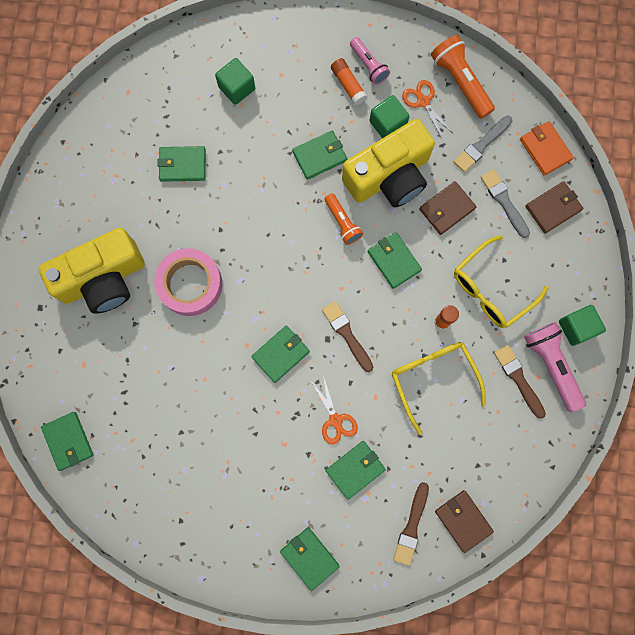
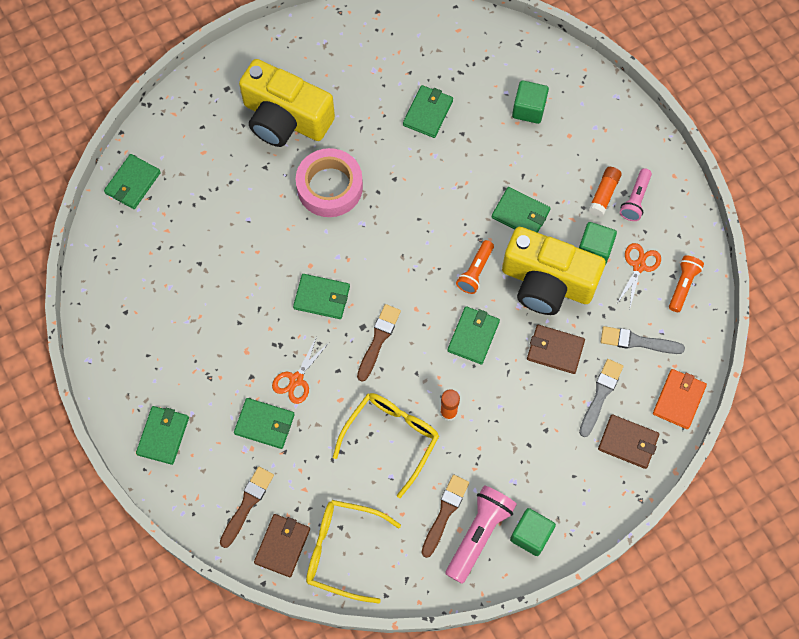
camera: 55 degrees right, 10 degrees down
(182, 165) = (428, 113): green wallet -> green wallet turned 60 degrees clockwise
(411, 526) = (247, 504): brown brush -> brown brush turned 135 degrees clockwise
(460, 82) = (682, 285): orange flashlight -> orange flashlight, size x0.62
(491, 289) = (510, 436): yellow glasses -> yellow glasses (342, 551)

